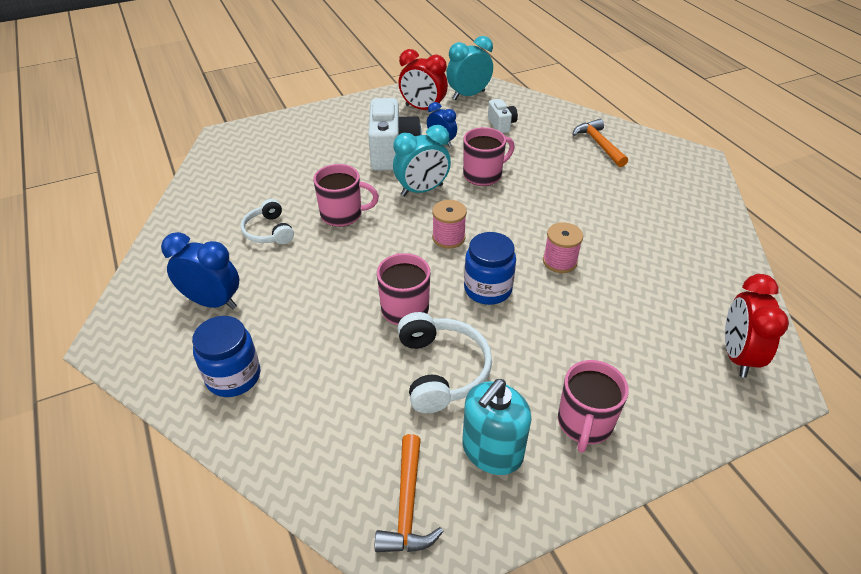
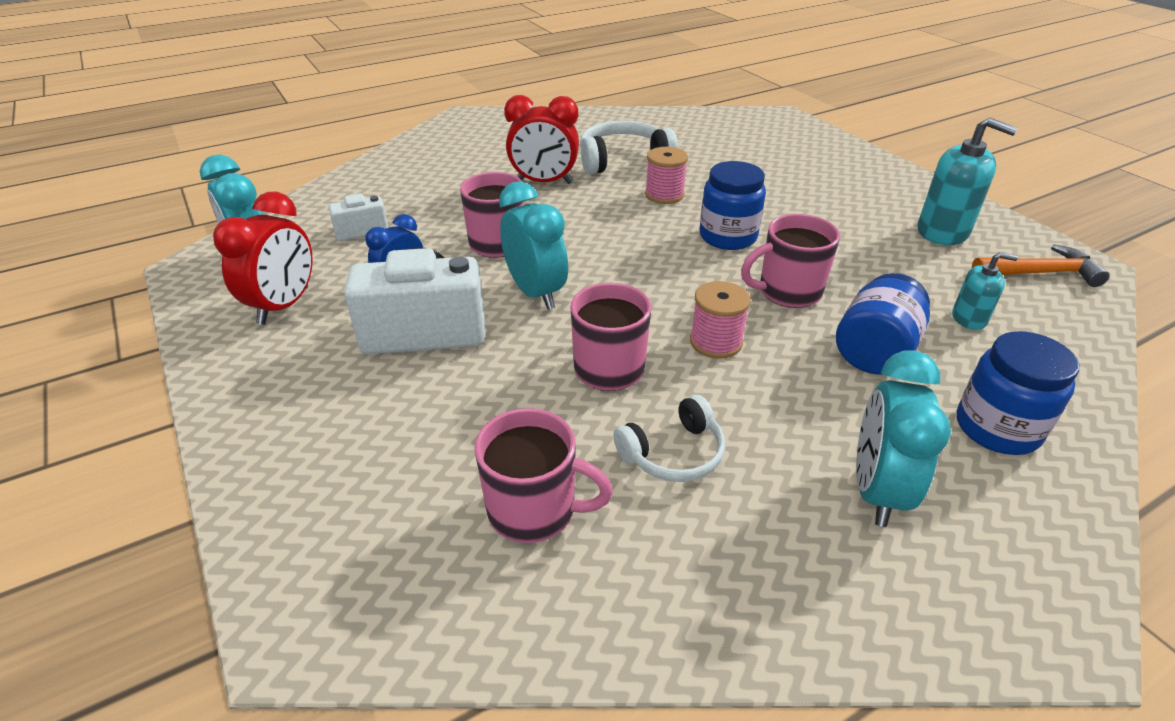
camera: 95 degrees left, 5 degrees down
(213, 302) = (877, 490): blue clock -> turquoise clock
(326, 338) = (874, 351): none -> blue jar
(349, 411) = (969, 318): none -> turquoise soap dispenser
(441, 370) = (867, 262): white headphones -> white headphones (623, 160)
(448, 238) = (642, 266): pink spool -> pink spool (715, 342)
(584, 423) = (876, 189): pink mug -> pink mug (534, 510)
(599, 144) = (429, 165): orange hammer -> none
(737, 355) = (756, 127): red clock -> red clock (544, 182)

